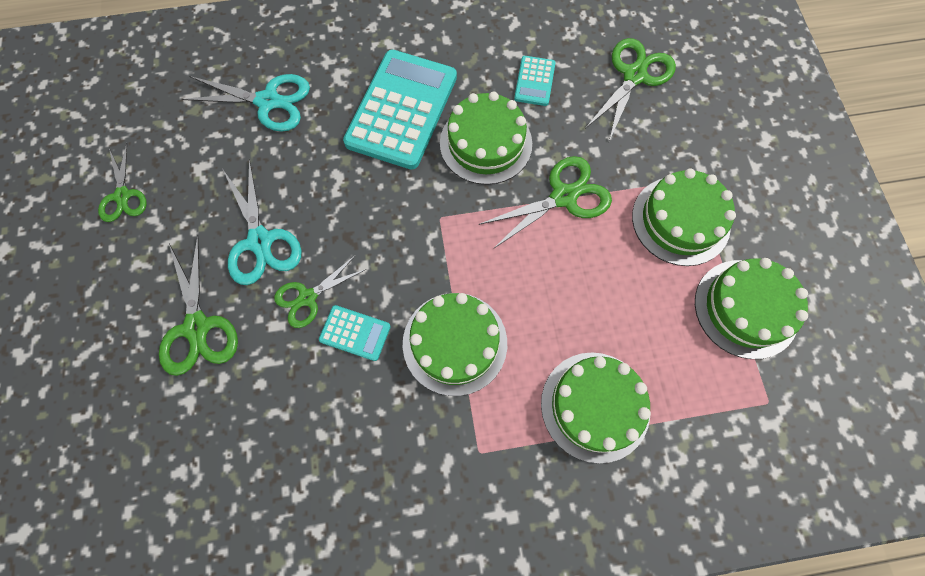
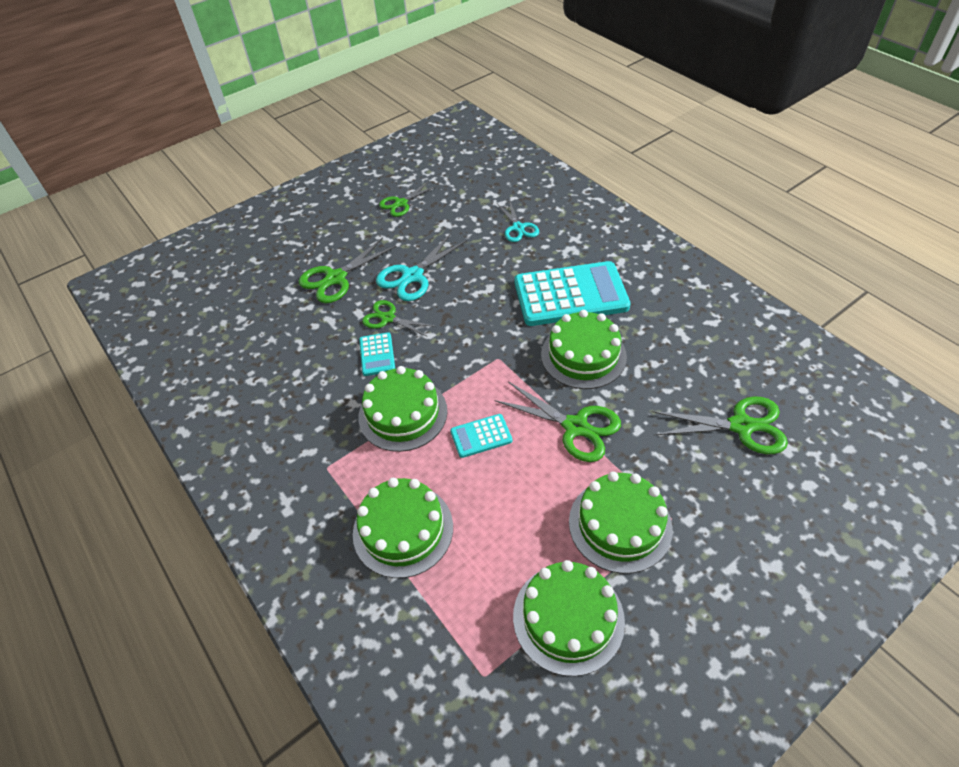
camera: 65 degrees right, 20 degrees down
(268, 101) = (518, 228): turquoise scissors -> turquoise scissors, size x0.66
(534, 81) = (668, 359): turquoise calculator -> turquoise calculator (481, 436)

